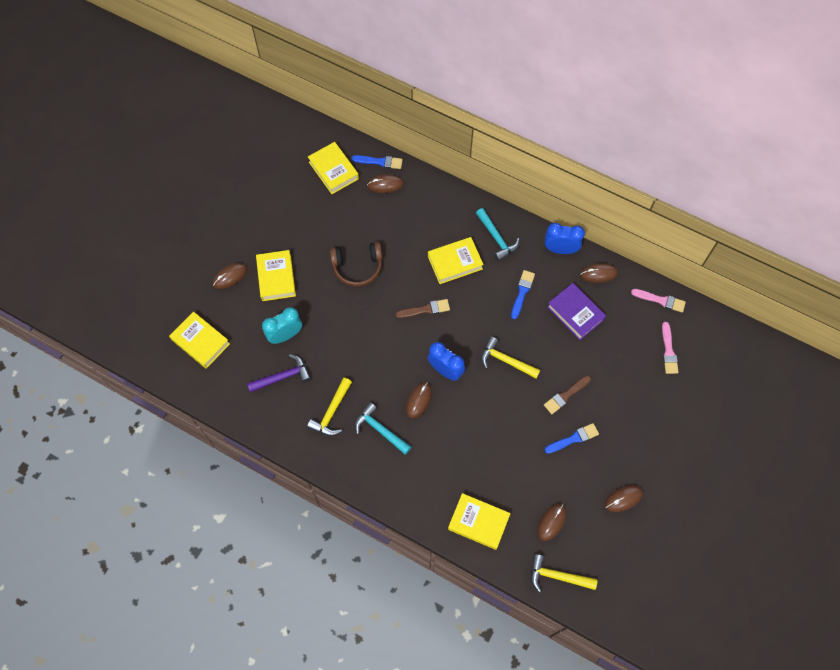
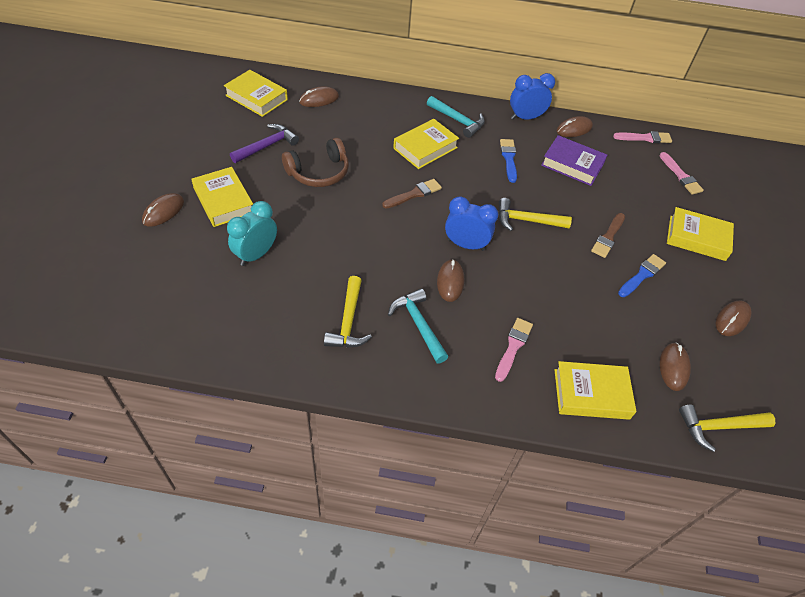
camera: 25 degrees left, 15 degrees down
(200, 342) = (142, 287): yellow book -> yellow book (697, 238)
(283, 376) = (269, 298): purple hammer -> purple hammer (267, 146)
(379, 162) = (304, 83): blue brush -> none
(380, 429) = (418, 324): turquoise hammer -> turquoise hammer turned 45 degrees clockwise
(440, 469) = (513, 347): none -> pink brush

